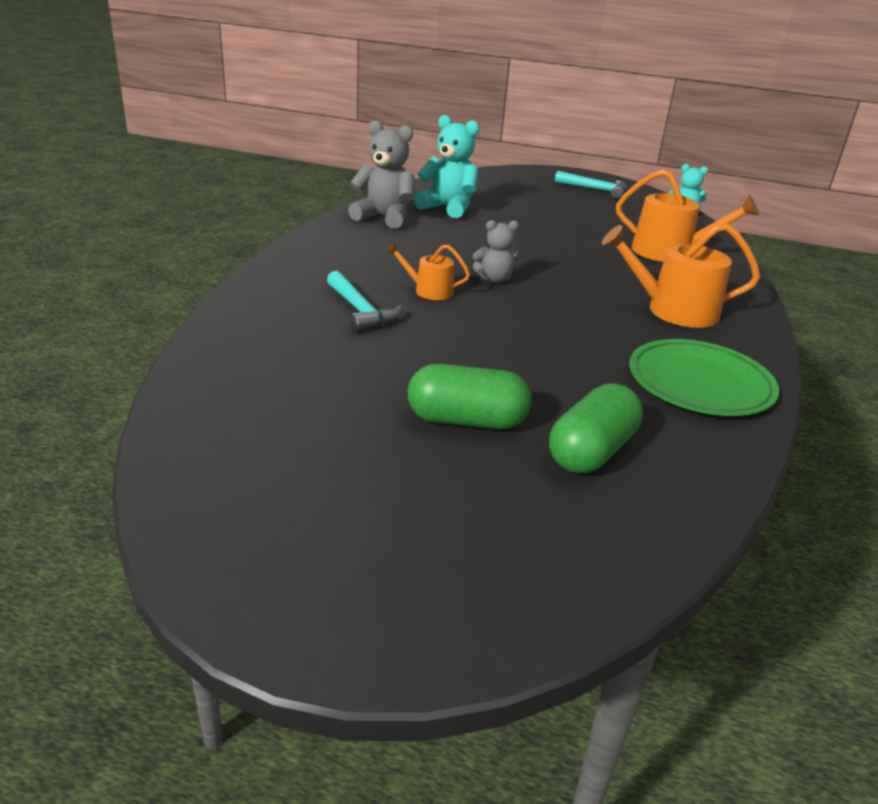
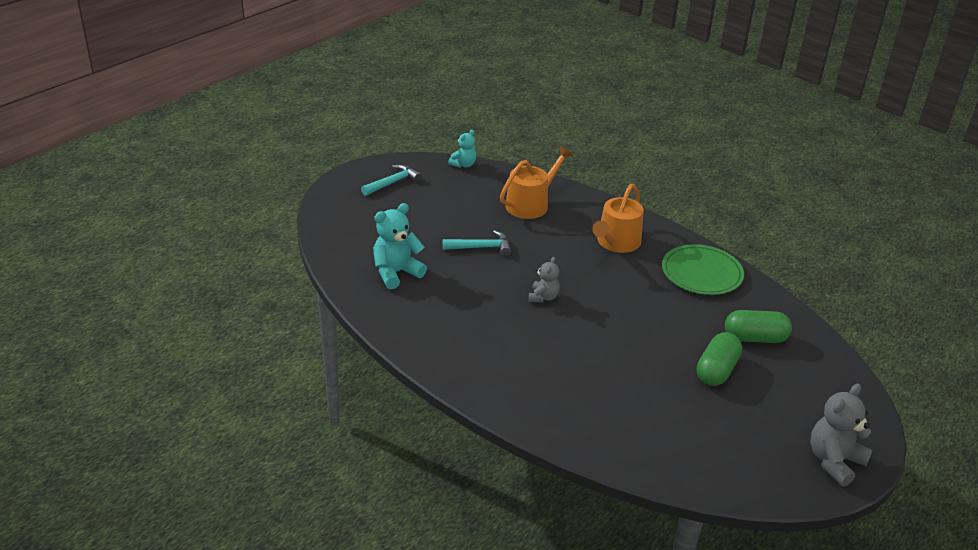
camera: 65 degrees left, 5 degrees up
(360, 311) = (570, 373): turquoise hammer -> turquoise hammer (481, 247)
(384, 217) = (401, 313): grey teddy bear -> grey teddy bear (834, 461)
(428, 290) = (550, 333): orange watering can -> none
(591, 451) = (755, 338): green capsule -> green capsule turned 60 degrees counterclockwise

